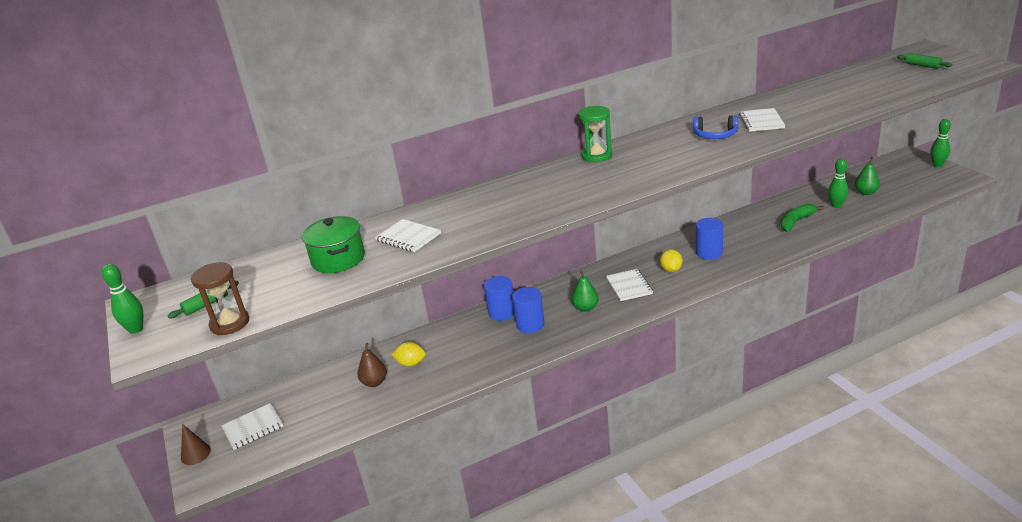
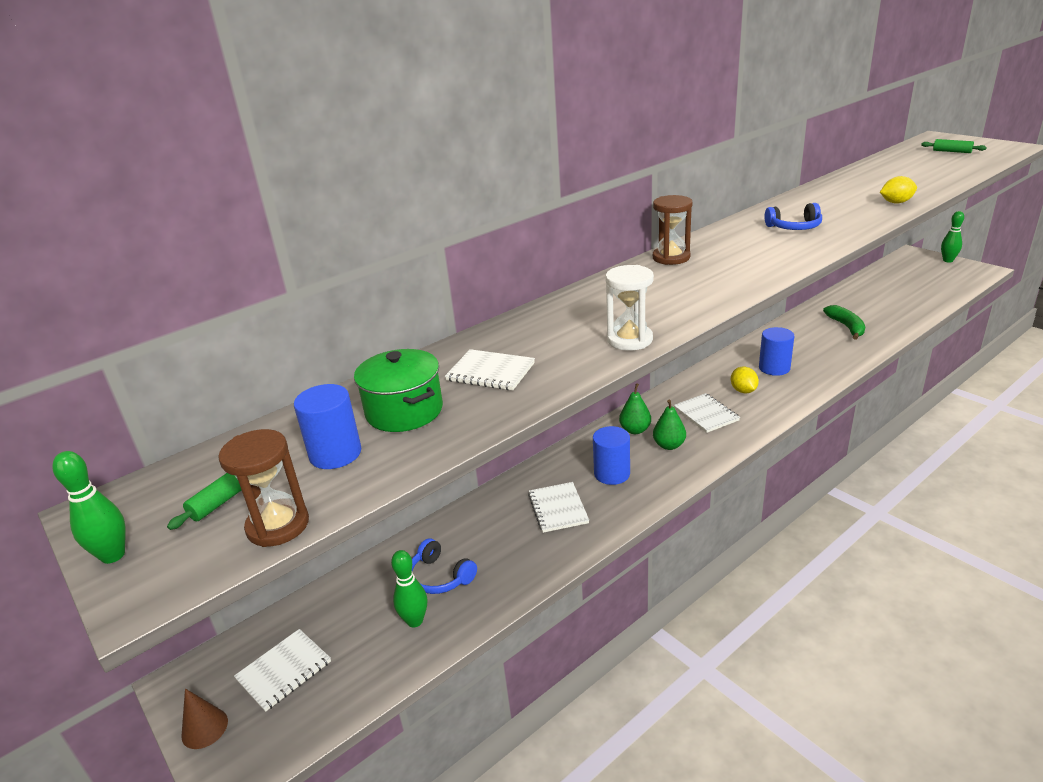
camera: 15 degrees left, 0 degrees up
(374, 382) = (440, 577): brown pear -> blue headphones
(411, 363) = (479, 543): yellow lemon -> yellow lemon (896, 202)
(502, 313) = (568, 463): blue cylinder -> blue cylinder (335, 454)
(517, 222) = (629, 340): none -> white hourglass
(596, 156) = (671, 258): green hourglass -> brown hourglass
(761, 121) = (833, 210): white notebook -> white notebook (558, 508)
(796, 222) = (846, 327): green banana -> green banana turned 135 degrees clockwise
(836, 205) = (876, 307): green bowling pin -> green bowling pin (415, 621)
(866, 192) = (897, 292): green pear -> green pear (635, 430)

